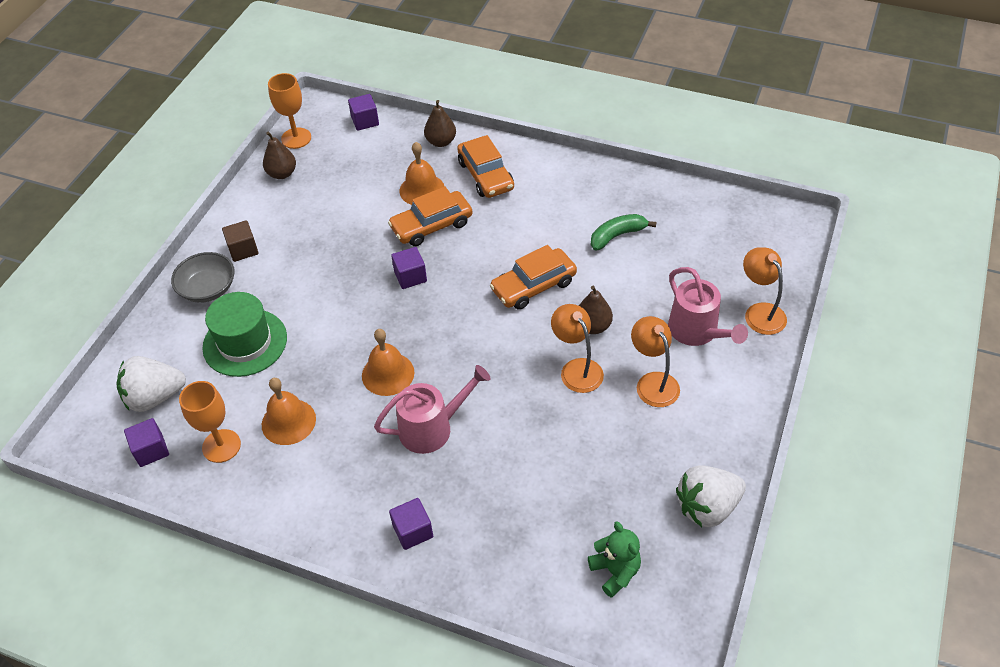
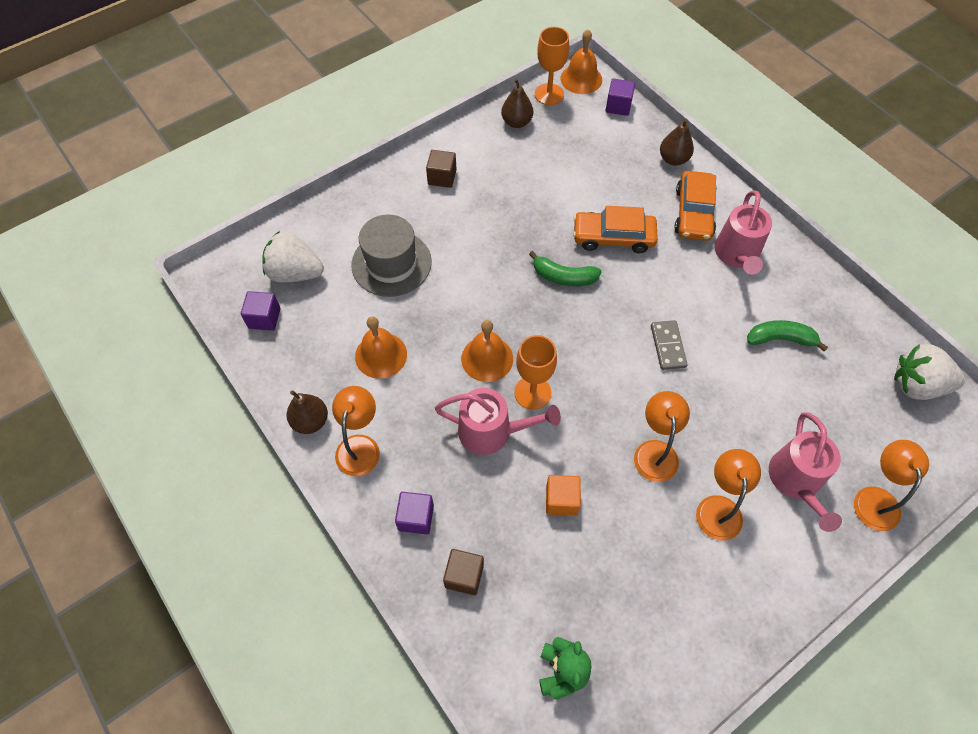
camera: 30 degrees right, 10 degrees up
(208, 288) = (393, 198): grey bowl -> none
(221, 446) = (317, 346): orange goblet -> orange goblet (532, 392)
(245, 342) = (391, 263): green hat -> grey hat
(321, 504) = (360, 446): none -> orange lamp
(410, 276) = (564, 277): purple cube -> green banana
(422, 190) = (626, 198): orange bell -> orange bell (581, 79)
(486, 550) = (464, 576): none -> brown cube
(527, 447) = (561, 500): none -> orange cube
(533, 286) = (668, 346): orange car -> grey domino
(542, 190) = (737, 255): none -> pink watering can
(593, 326) = (697, 418): brown pear -> brown pear (310, 421)
(707, 507) = (689, 665): white strawberry -> white strawberry (917, 385)

